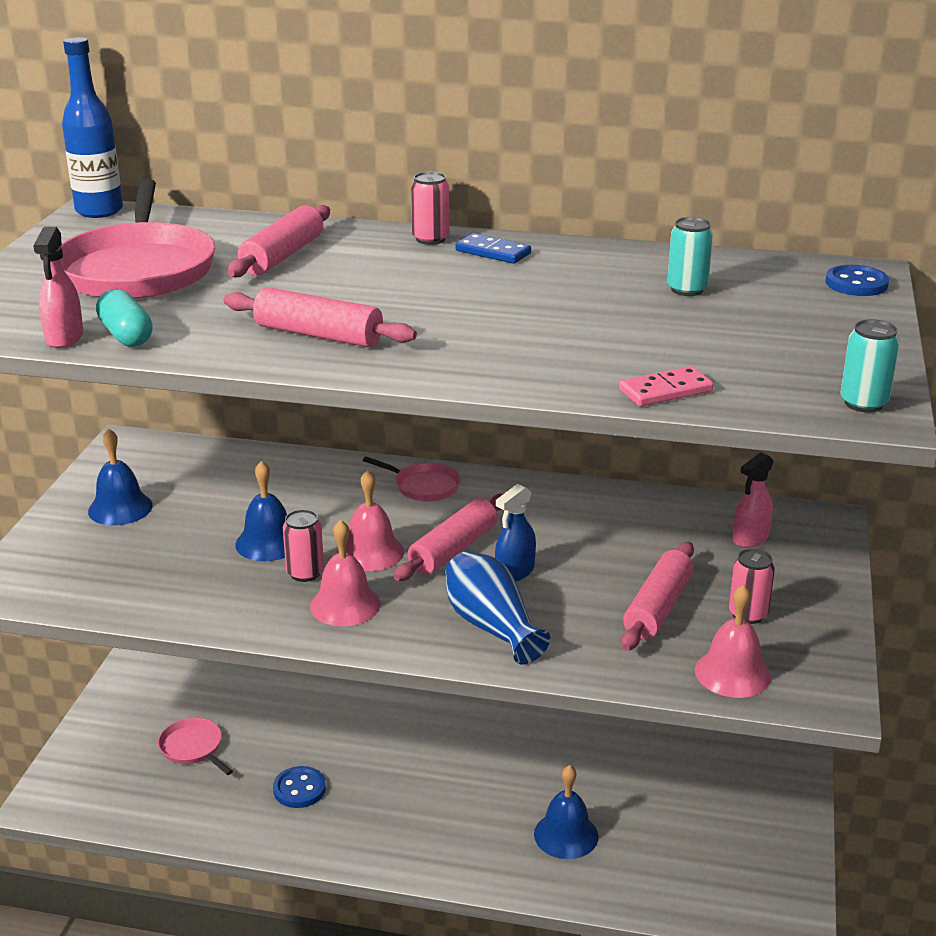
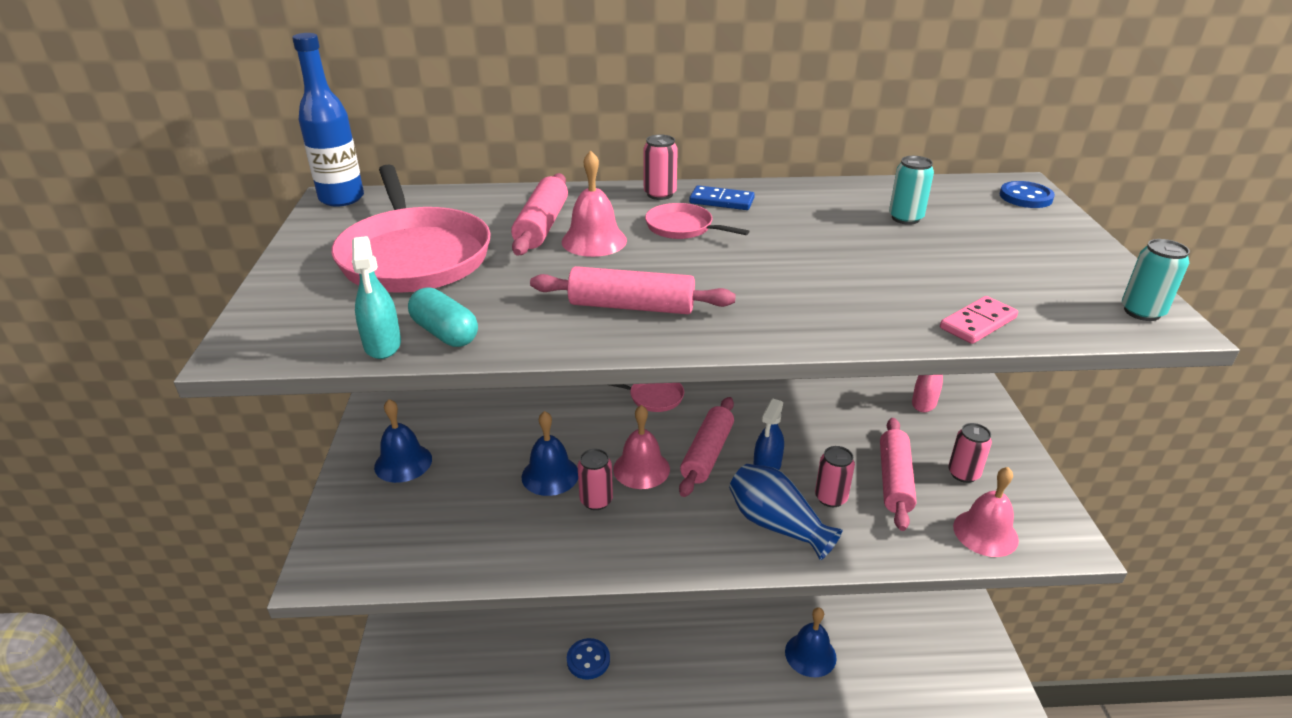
camera: 15 degrees left, 5 degrees up
(64, 338) = (382, 345): pink spray bottle -> turquoise spray bottle
(193, 748) = (485, 640): pink pan -> pink pan (682, 227)
(345, 605) = (645, 527): pink bell -> pink bell (594, 241)
(570, 612) = (831, 498): none -> pink can

